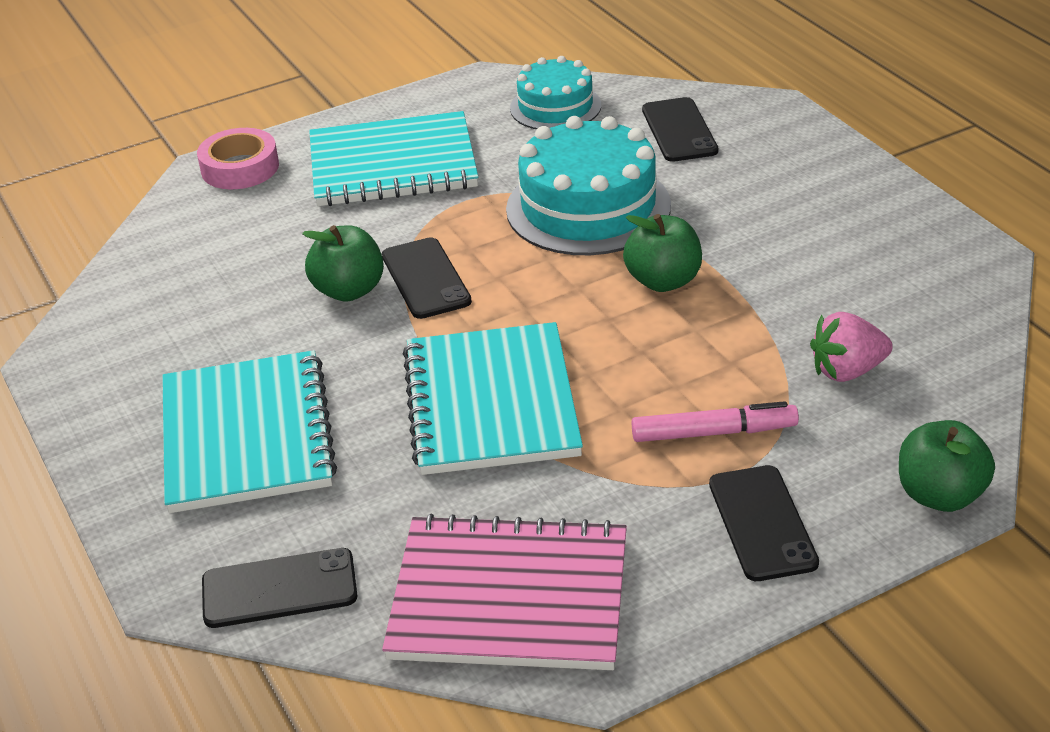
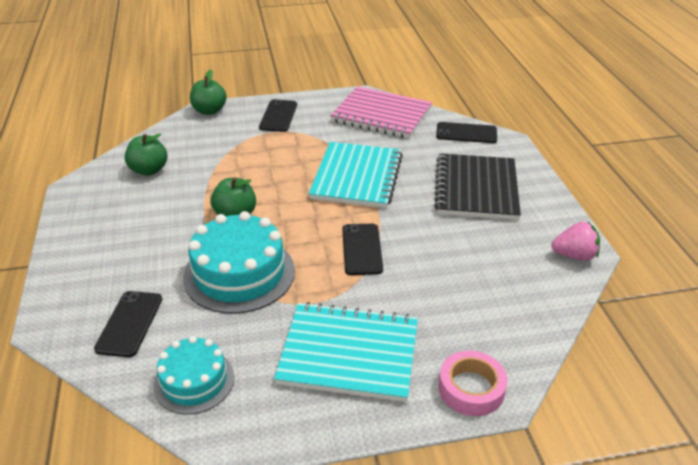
camera: 165 degrees left, 0 degrees up
(247, 435) = (476, 189): turquoise notebook -> black notebook
(349, 290) = (409, 253): green apple -> green apple (149, 170)
(714, 433) = (270, 145): pink marker -> none
(847, 371) = (194, 154): pink strawberry -> pink strawberry (574, 255)

